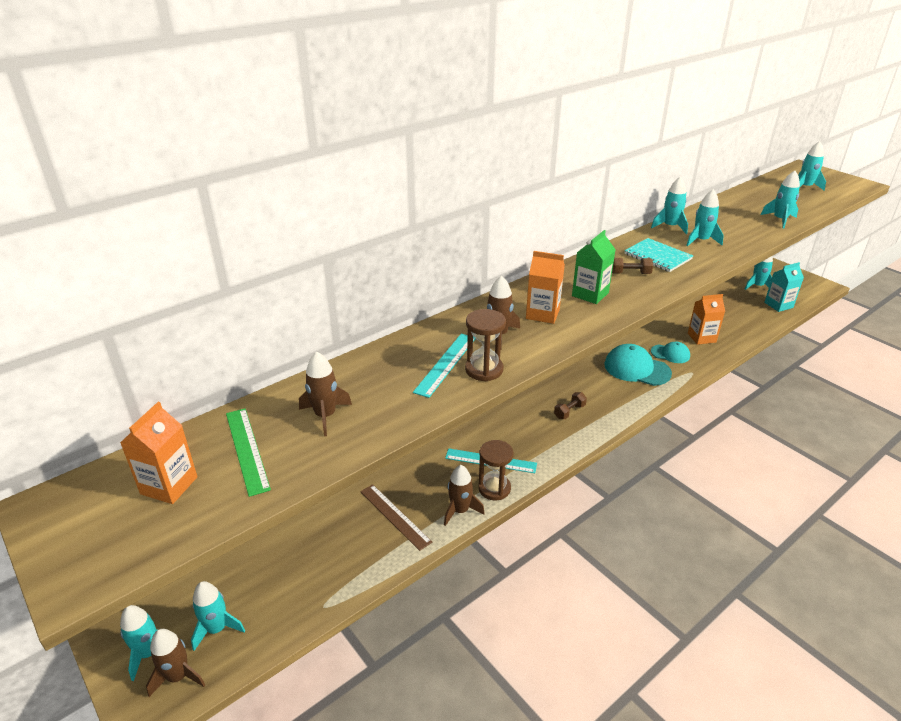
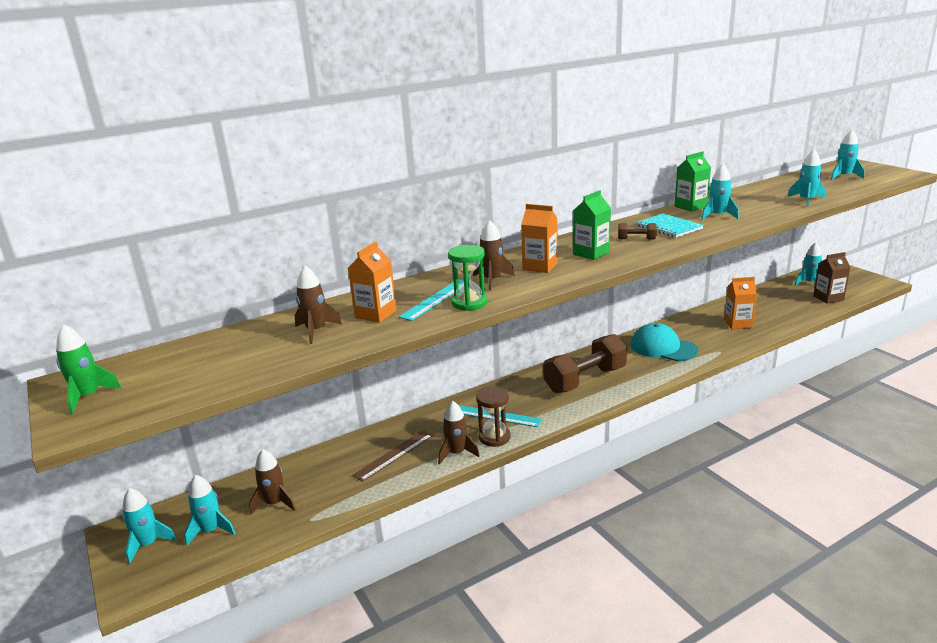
camera: 10 degrees right, 10 degrees down
(80, 531) = (88, 397): none -> green rocket
(169, 485) = (169, 371): orange carton -> orange carton (376, 314)
(178, 676) = (168, 563): brown rocket -> brown rocket (275, 503)
(246, 450) = (241, 351): green ruler -> none
(394, 516) = (394, 455): brown ruler -> brown ruler turned 75 degrees clockwise
(484, 370) = (469, 303): brown hourglass -> green hourglass
(569, 411) = (585, 380): brown dumbbell -> brown dumbbell, size x2.42
(670, 227) = (690, 206): turquoise rocket -> green carton
(670, 354) = (701, 336): turquoise cap -> none
(778, 305) = (828, 298): turquoise carton -> brown carton

